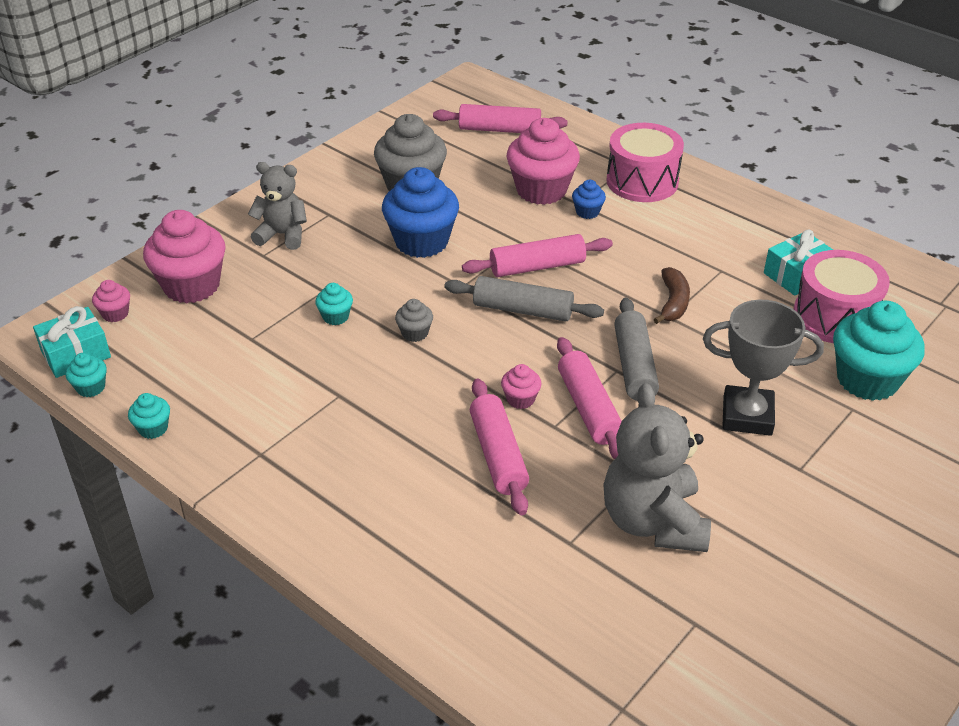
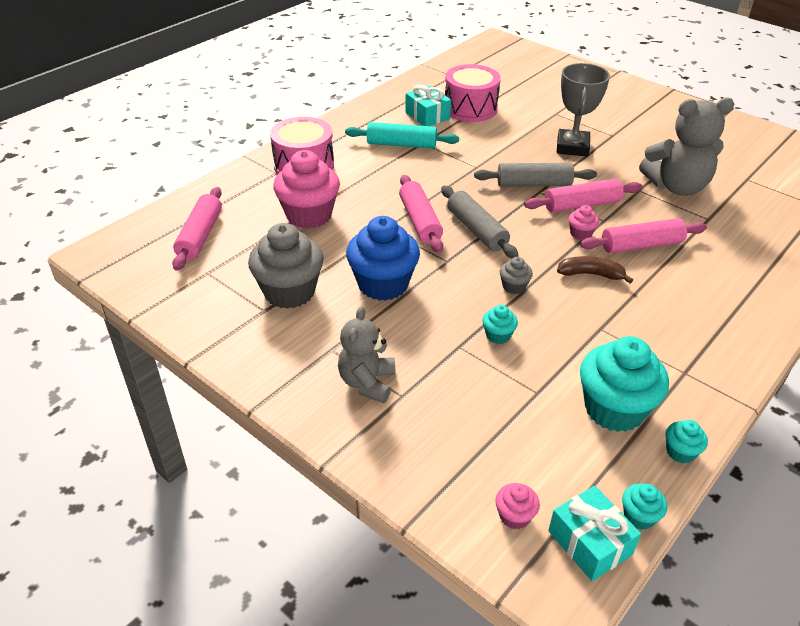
camera: 90 degrees left, 0 degrees up
(191, 286) = (459, 451): pink cupcake -> none
(522, 310) = (477, 230): grey rolling pin -> grey rolling pin turned 45 degrees counterclockwise
(587, 212) = (345, 193): blue cupcake -> none
(673, 302) = (461, 164): brown banana -> brown banana (591, 274)
(710, 252) = (401, 144): none -> turquoise rolling pin
(867, 380) = (529, 106): turquoise cupcake -> turquoise cupcake (614, 409)

